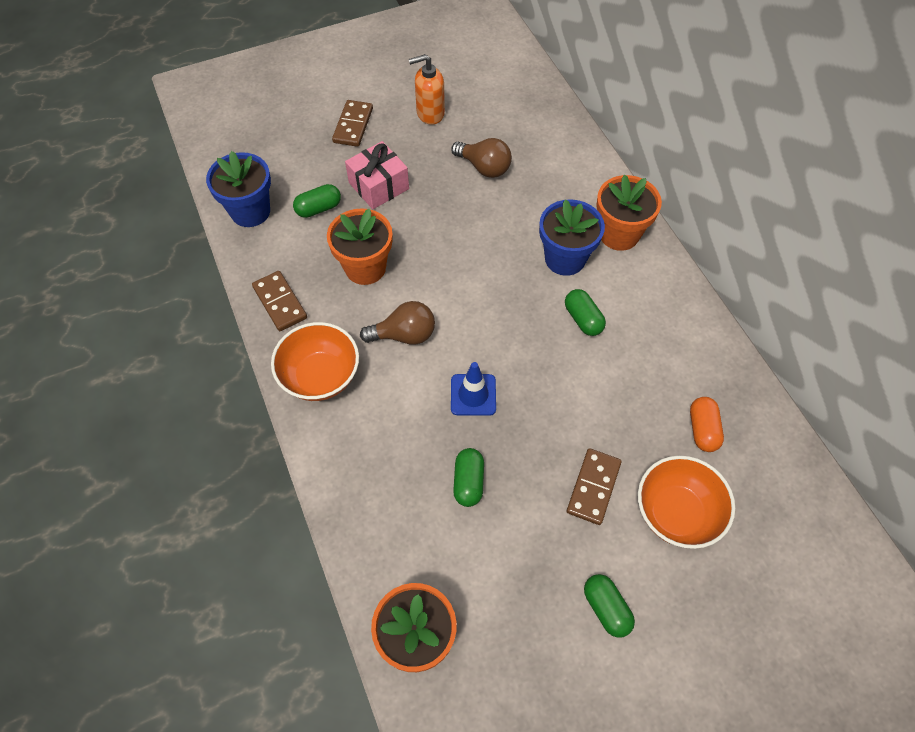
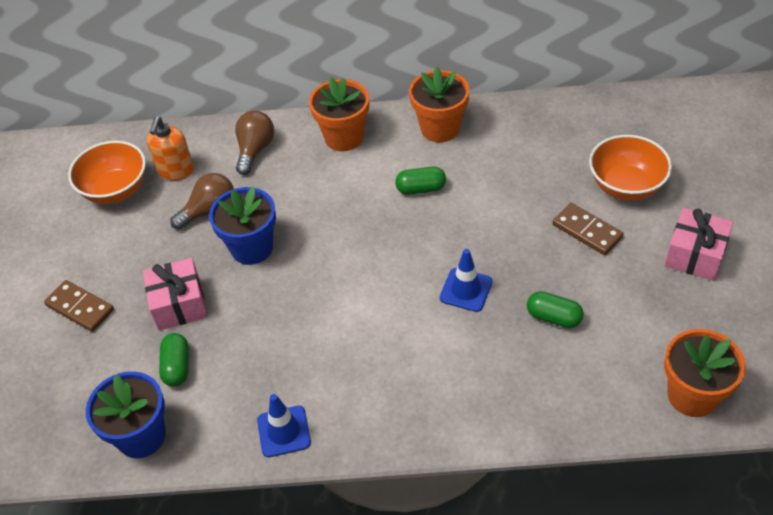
camera: 65 degrees left, 10 degrees down
(280, 302) = (284, 431): brown domino -> blue traffic cone
(320, 376) = (394, 412): orange bowl -> orange bowl (116, 190)
(365, 268) = (279, 341): orange flower pot -> orange flower pot (440, 128)
(404, 335) = (376, 327): brown light bulb -> brown light bulb (255, 150)
(430, 113) = (110, 236): orange soap dispenser -> orange soap dispenser (176, 171)
(565, 259) = (350, 182): blue flower pot -> blue flower pot (252, 248)
(606, 608) = (695, 255): green capsule -> pink gift
(702, 429) = (558, 146): orange capsule -> none

